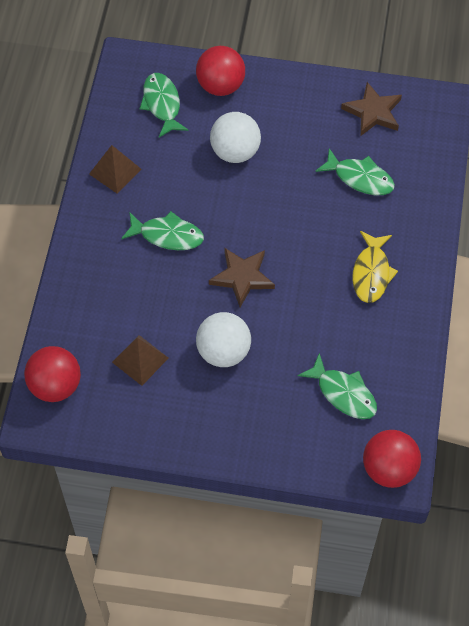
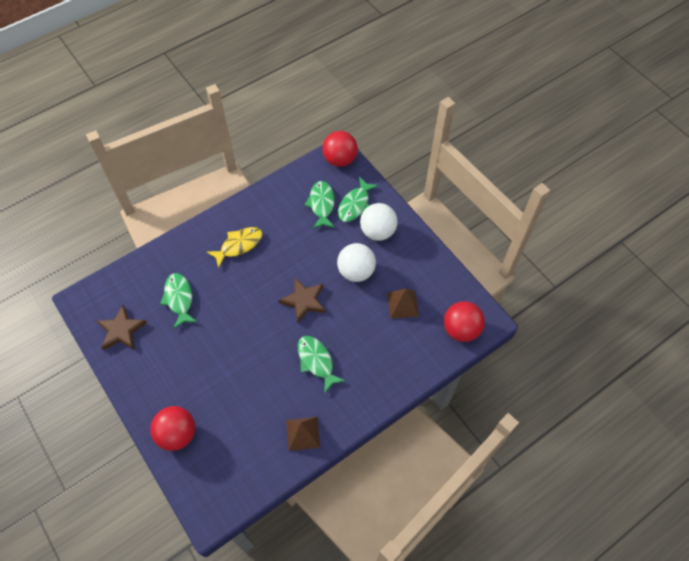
camera: 135 degrees left, 0 degrees up
(162, 104) = (225, 456): green fish -> green fish (355, 205)
(235, 152) = (222, 379): white ball -> white ball (378, 231)

